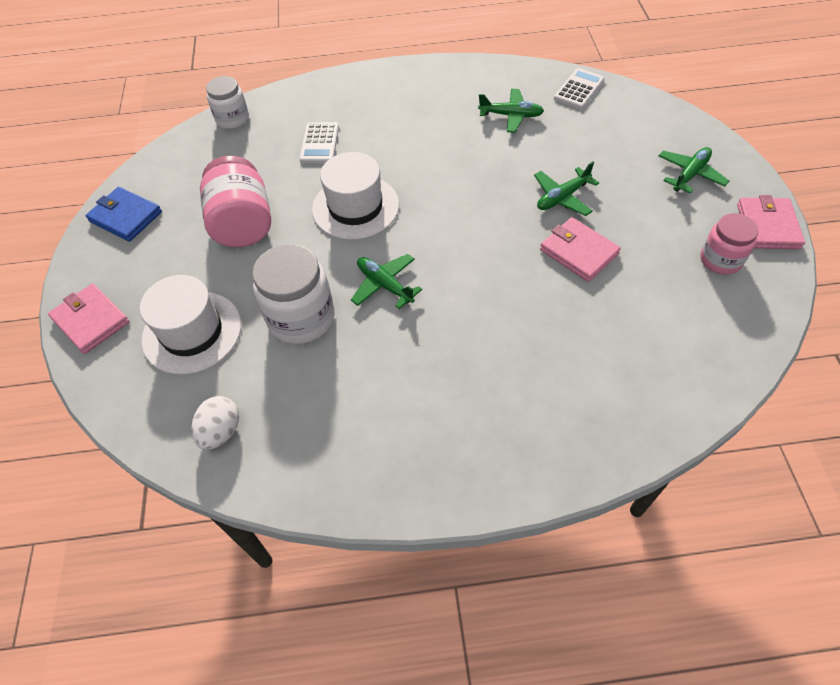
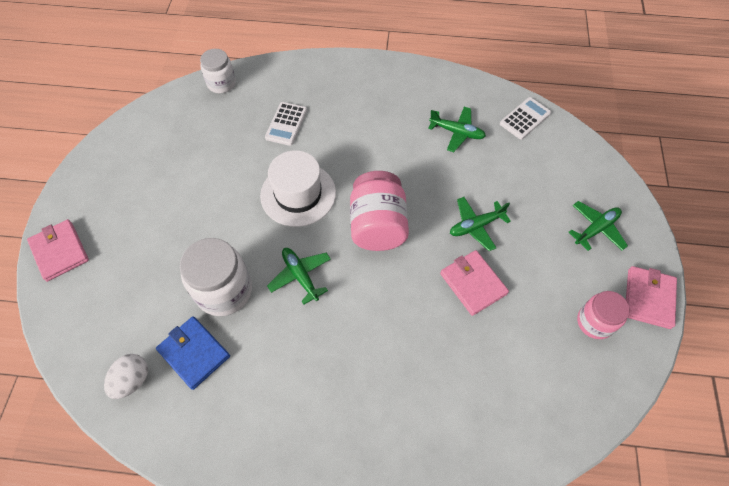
camera: 10 degrees right, 5 degrees up
(126, 217) = (111, 159): blue wallet -> blue wallet (194, 353)
(192, 332) = (134, 282): white hat -> none
(243, 224) = (202, 188): pink jar -> pink jar (378, 225)

